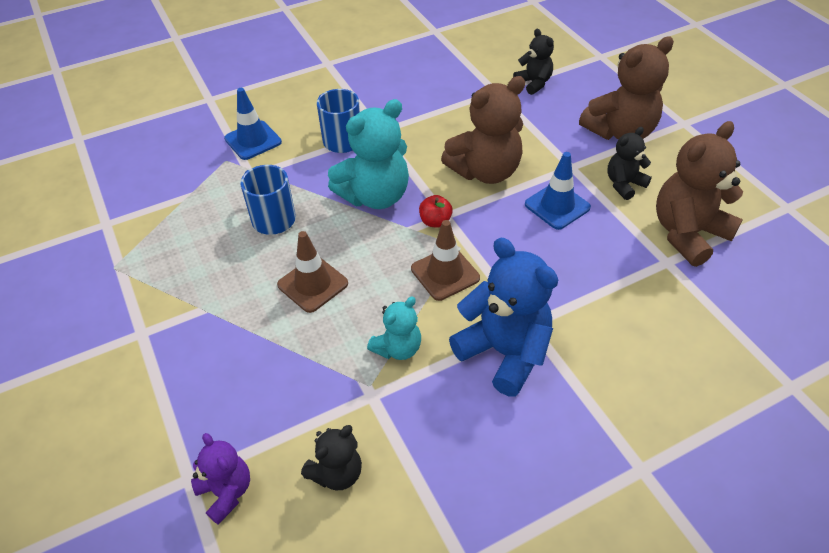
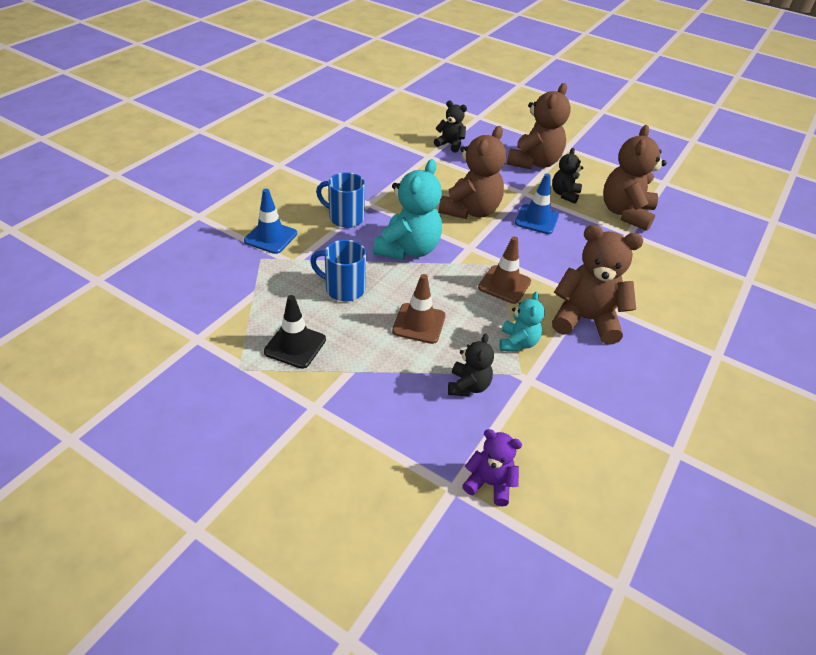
camera: 35 degrees left, 5 degrees down
(178, 262) = (295, 345): none -> black traffic cone
(337, 473) = (551, 436): black teddy bear -> black teddy bear (468, 386)
(435, 221) = (467, 253): red apple -> none
(504, 352) = (585, 320): blue teddy bear -> brown teddy bear

